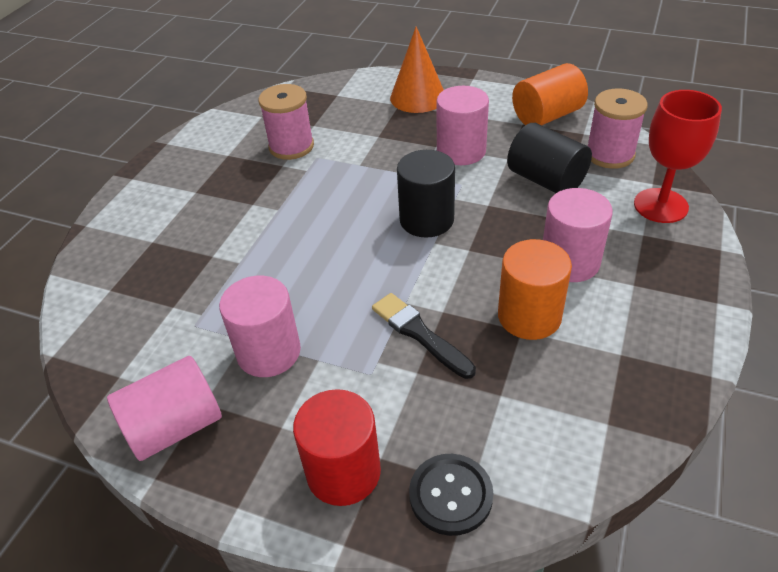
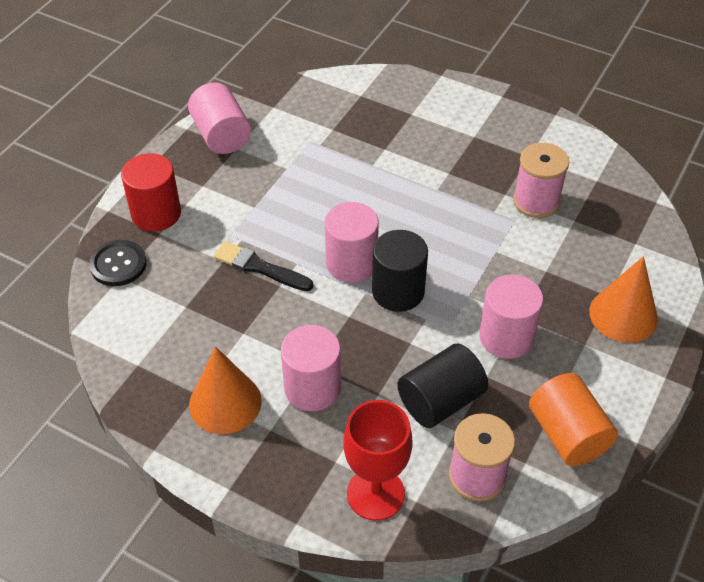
camera: 95 degrees right, 5 degrees up
(268, 352) = (270, 180): pink cylinder -> pink cylinder (351, 263)
(420, 334) = (260, 267): black brush -> black brush turned 120 degrees counterclockwise
(529, 316) = (256, 341): orange cylinder -> none
(620, 326) = (225, 402): none -> orange cone

